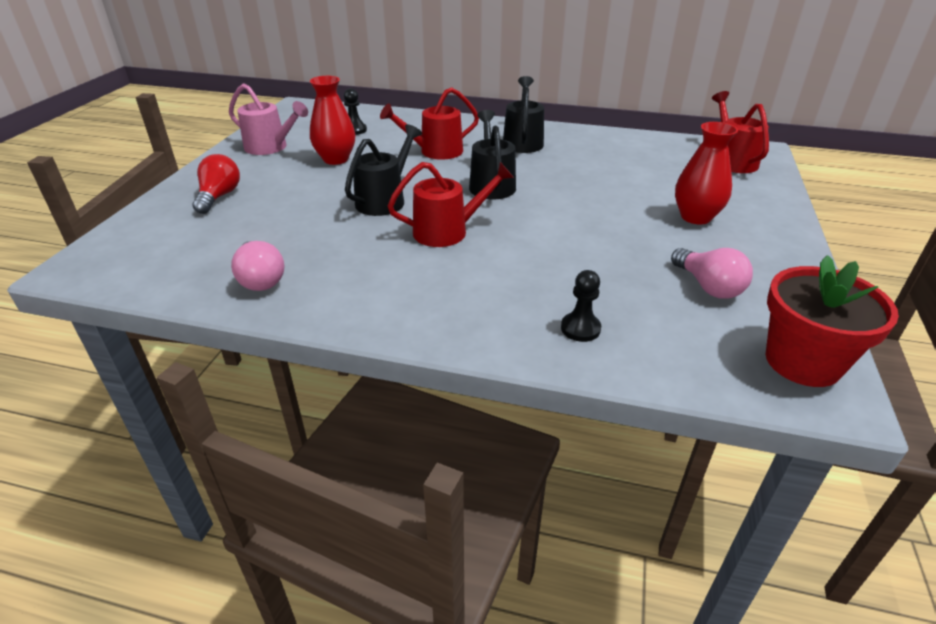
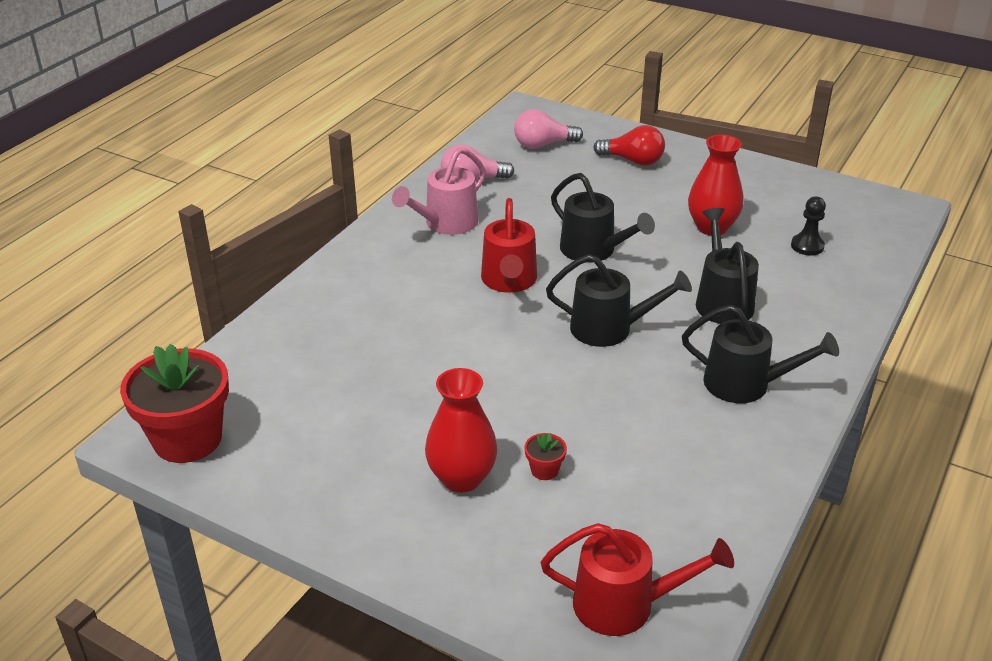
camera: 105 degrees right, 0 degrees up
(271, 147) = (755, 187): pink watering can -> pink watering can (445, 224)
(435, 151) = (722, 300): red watering can -> black watering can
(580, 328) = (312, 325): black pawn -> none
(658, 191) = (544, 470): none -> red flower pot
(708, 286) = (322, 427): pink light bulb -> pink light bulb (543, 145)

